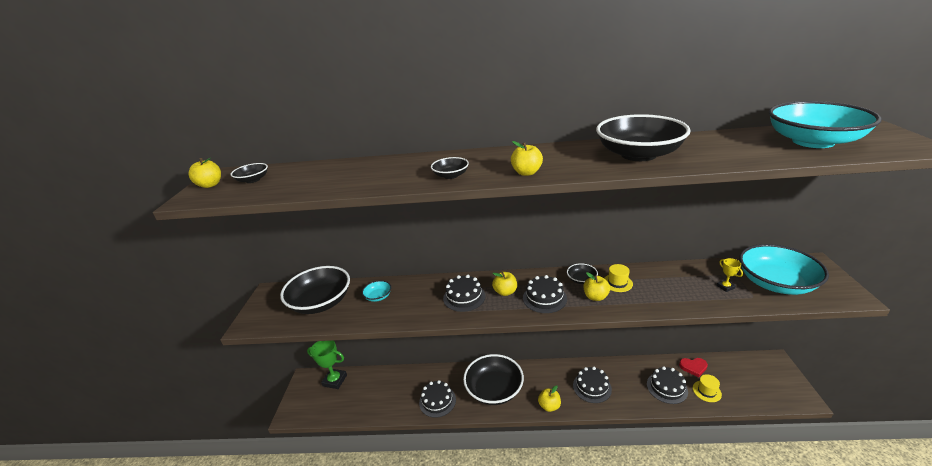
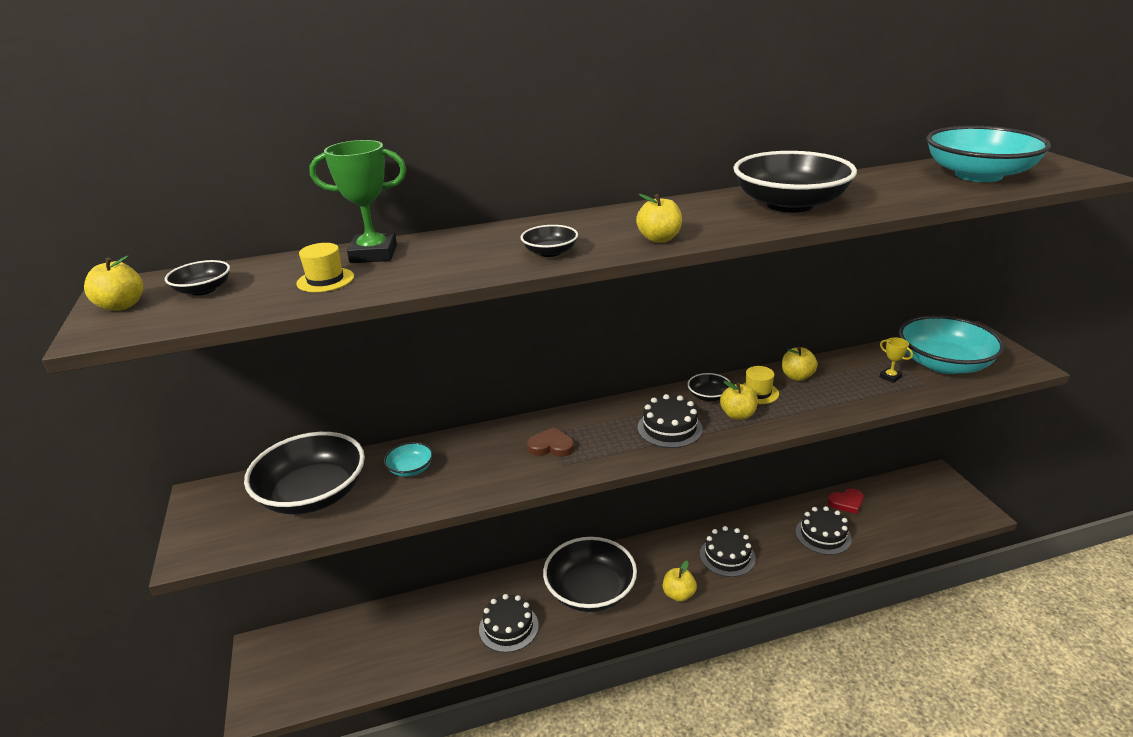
camera: 20 degrees left, 0 degrees up
(335, 380) = (318, 637): green trophy -> green trophy (373, 254)
(464, 297) = (551, 446): black cake -> brown heart
(505, 292) = (609, 429): yellow apple -> yellow apple (797, 376)
(706, 391) = (872, 529): yellow hat -> yellow hat (325, 280)

